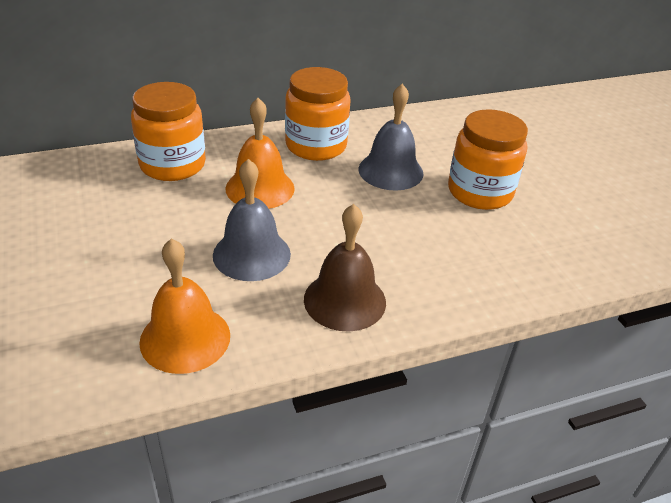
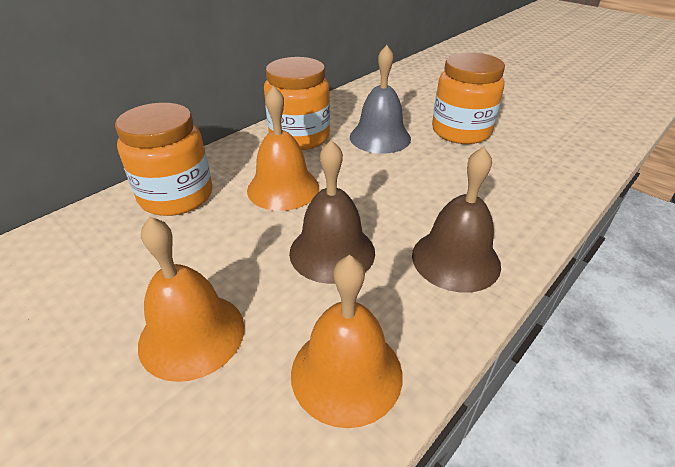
camera: 25 degrees left, 0 degrees up
(108, 270) = (192, 334): none -> orange bell
(251, 254) = (332, 252): grey bell -> brown bell

